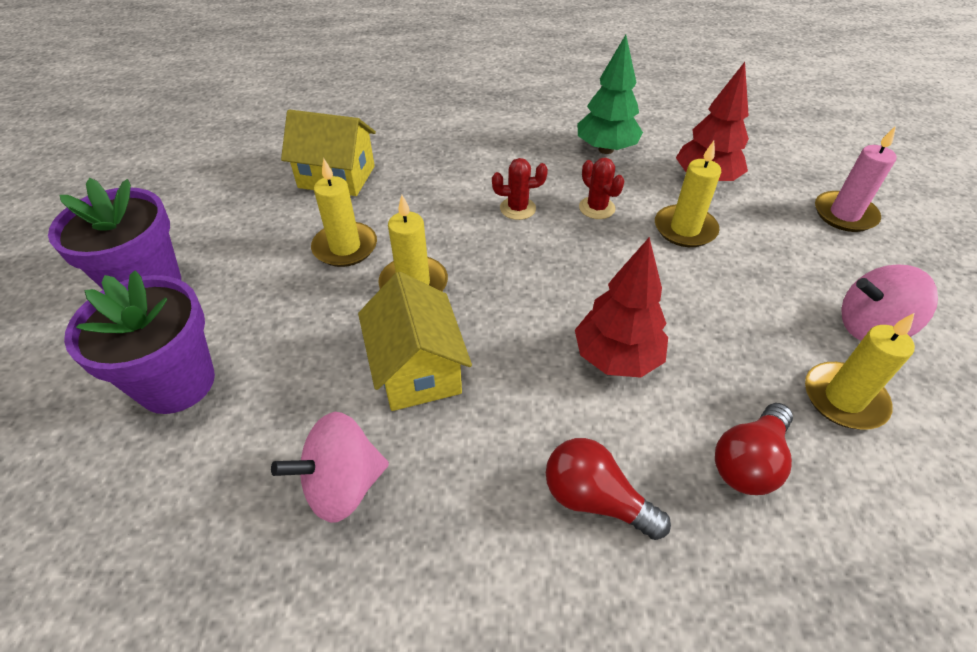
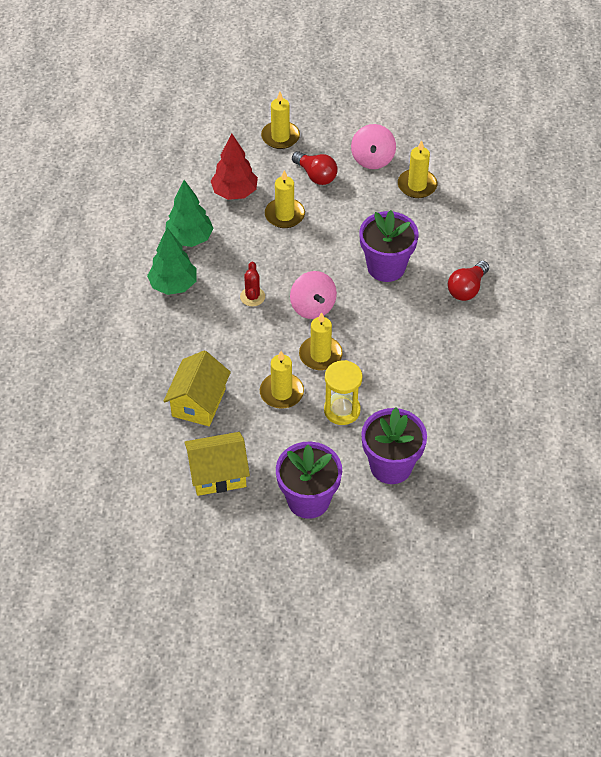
camera: 85 degrees left, 5 degrees up
(303, 314) = (342, 410): none -> yellow hourglass
(343, 485) = (457, 383): pink spinning top -> pink spinning top (312, 307)
(417, 369) = (388, 353): yellow house -> yellow house (218, 474)
(524, 144) = (173, 285): none -> green tree
(597, 208) = (257, 255): red cactus -> none
(616, 358) = (386, 267): red tree -> purple flower pot
(748, 462) = (450, 230): red light bulb -> red light bulb (316, 175)
(844, 214) = (280, 137): pink candle -> yellow candle

